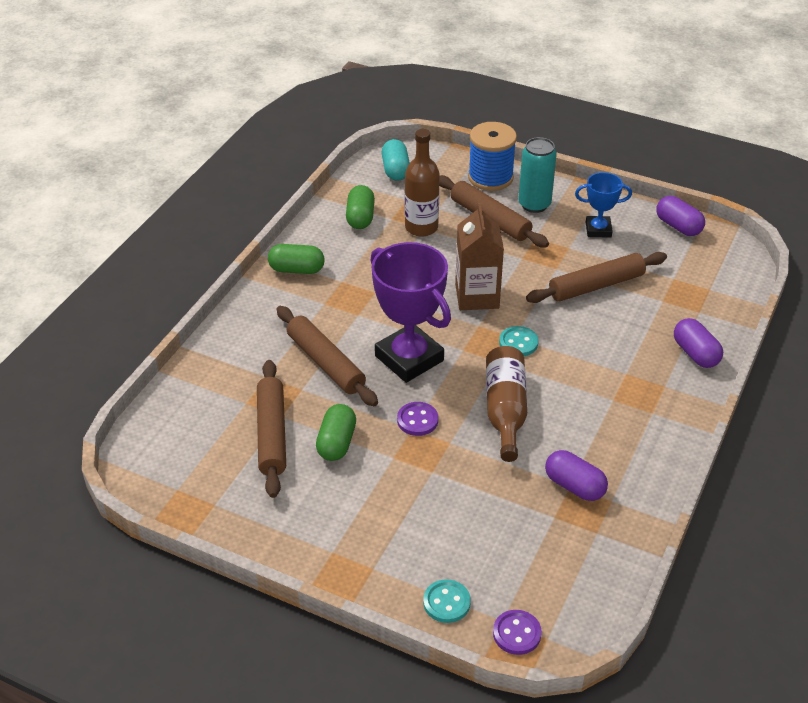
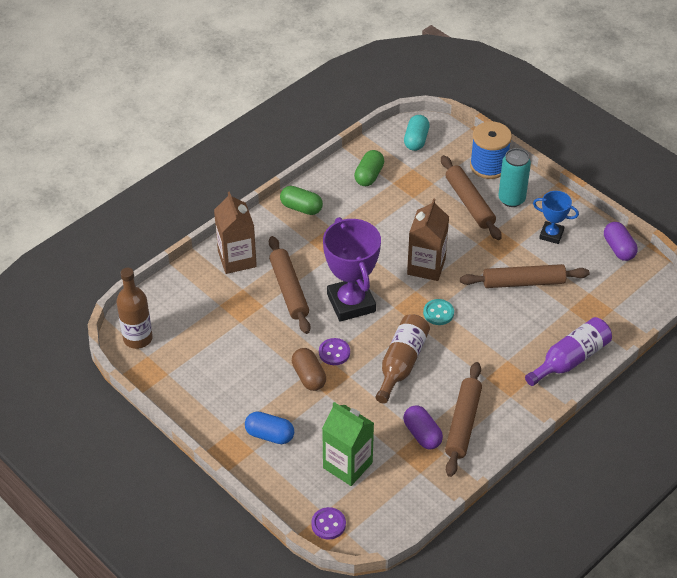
camera: 20 degrees right, 5 degrees up
(244, 344) = (237, 259): none -> brown carton
(272, 434) = (227, 334): brown rolling pin -> brown rolling pin (463, 423)
(336, 443) = (269, 353): green capsule -> none
(384, 542) = (269, 435): none -> blue capsule
(399, 457) = (308, 376): none -> brown capsule
(421, 227) = (412, 196): brown bottle -> brown bottle (138, 338)
(446, 602) = (291, 489): turquoise button -> none
(503, 550) = (347, 465): none -> green carton
(695, 353) = (570, 359): purple capsule -> purple bottle

